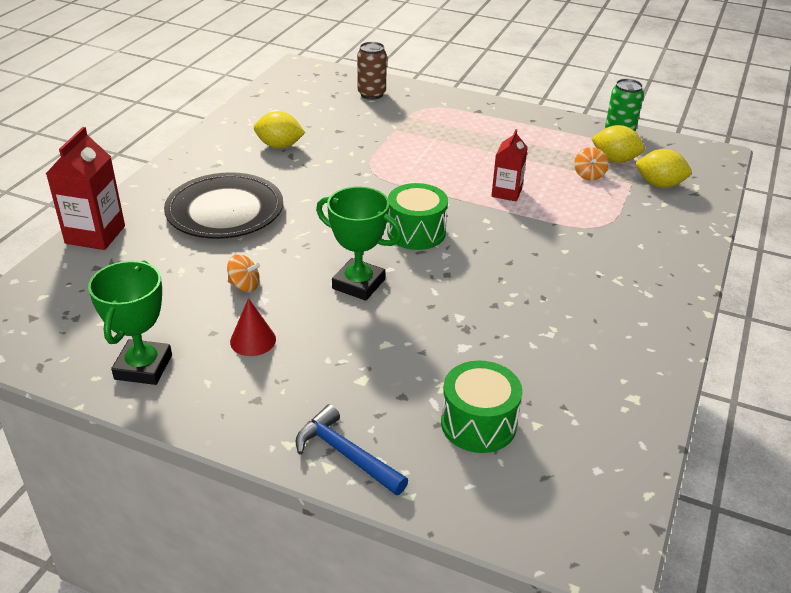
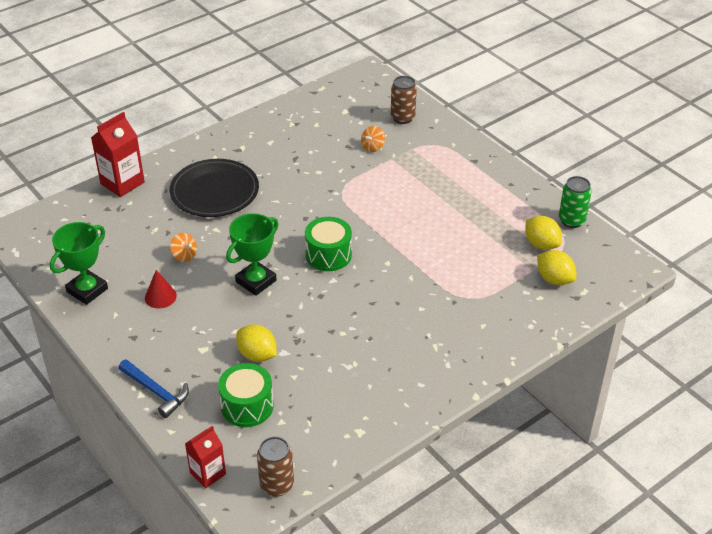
camera: 30 degrees right, 5 degrees up
(279, 146) = (294, 147): yellow lemon -> yellow lemon (257, 355)
(346, 454) = (156, 392): blue hammer -> blue hammer turned 150 degrees clockwise
(358, 284) = (256, 281): green trophy -> green trophy turned 75 degrees clockwise
(506, 192) = (424, 244): red carton -> red carton (208, 473)
(589, 175) = (505, 251): orange spinning top -> orange spinning top (372, 147)
(605, 502) = (277, 485): none -> brown can

